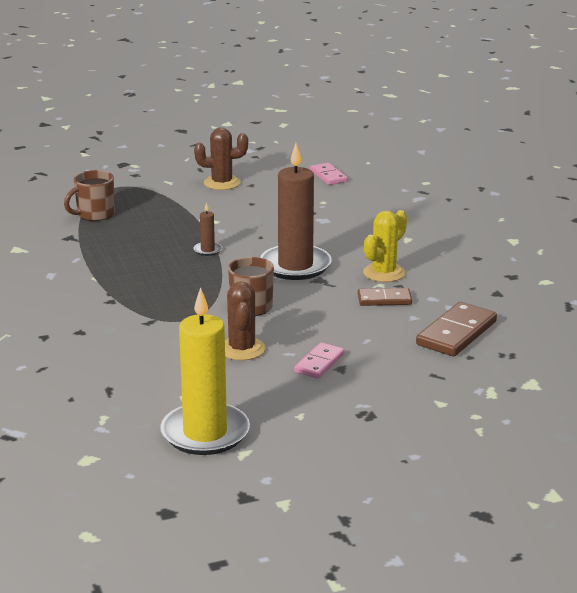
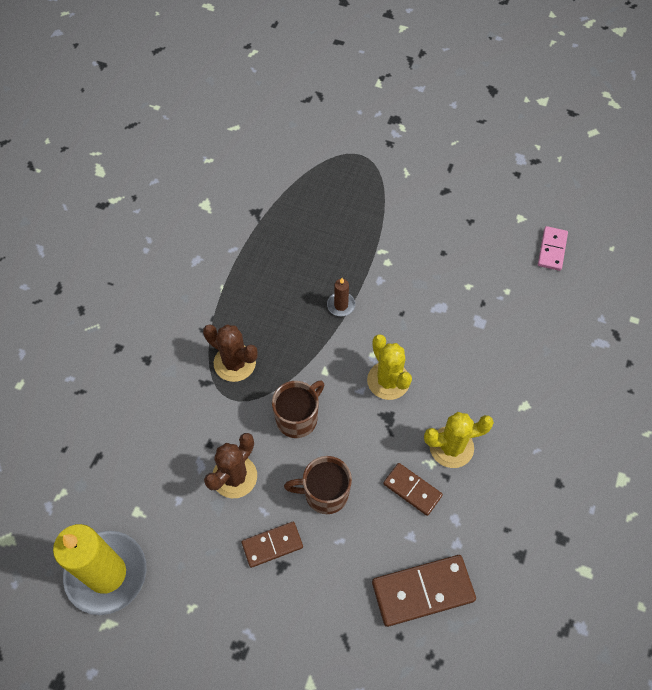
camera: 40 degrees right, 35 degrees up
(94, 214) = (304, 188): brown mug -> brown mug (325, 493)
(222, 183) = (448, 202): brown cactus -> brown cactus (234, 363)
(295, 266) = (388, 380): brown candle -> yellow cactus
(319, 363) = (272, 545): pink domino -> brown domino

